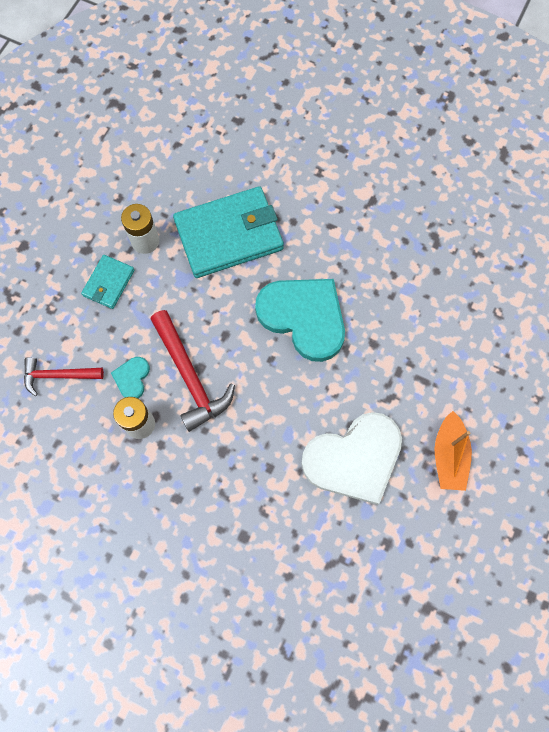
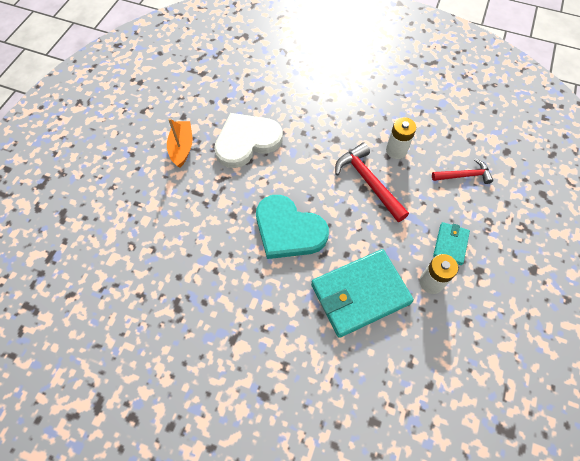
camera: 175 degrees right, 10 degrees down
(132, 378) = (410, 178): turquoise heart -> none

